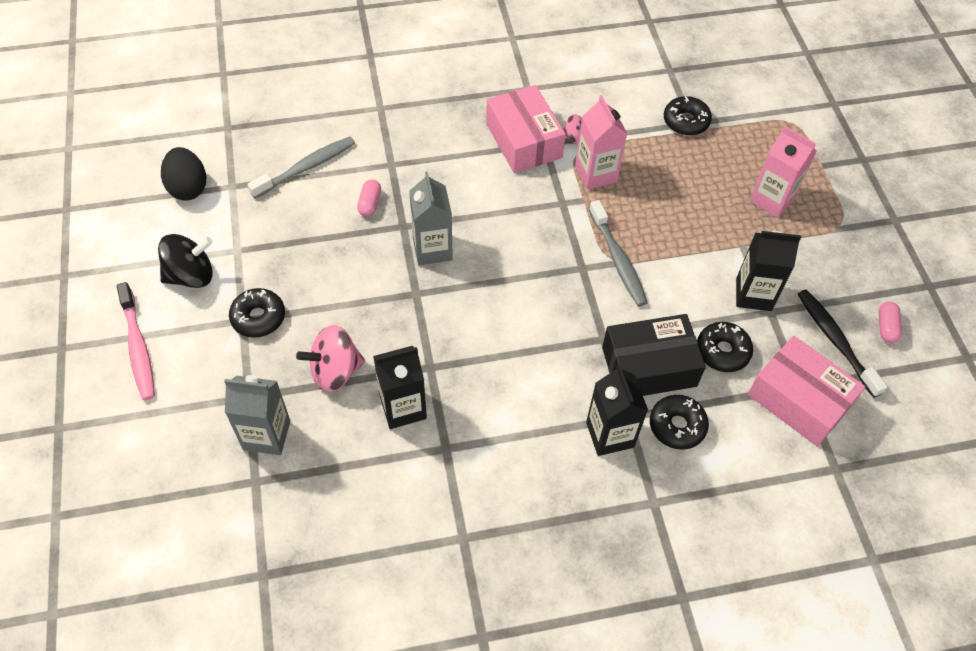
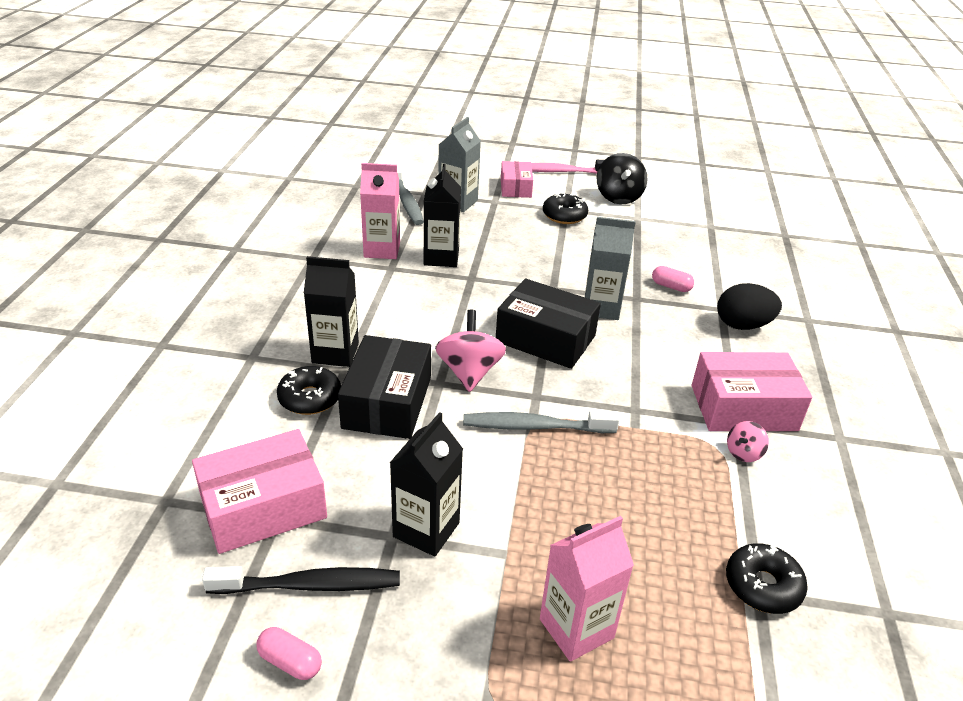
camera: 110 degrees right, 20 degrees down
(188, 187) = (713, 208): black egg -> black egg (742, 325)
(203, 384) = (515, 188): none -> pink box
(306, 167) = (726, 263): grey toothbrush -> grey toothbrush (406, 201)
(335, 371) = (495, 236): pink spinning top -> pink spinning top (469, 372)
(502, 280) = (545, 339): none -> black box
(596, 174) = (675, 452): pink carton -> pink carton (382, 250)
(722, 351) = (367, 466): black donut -> none

